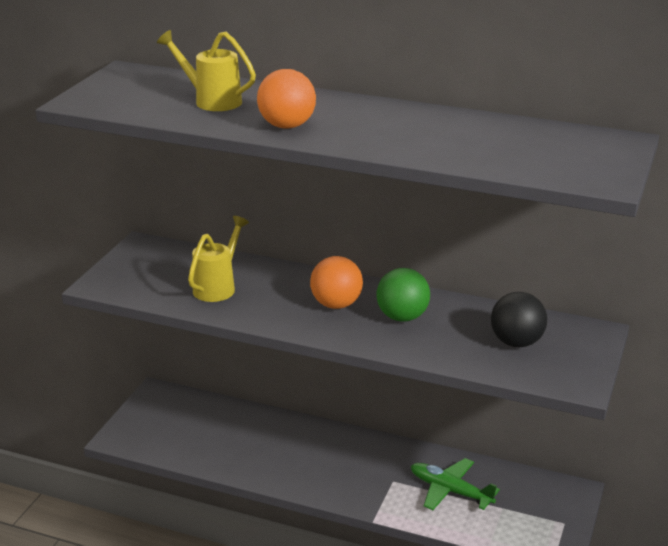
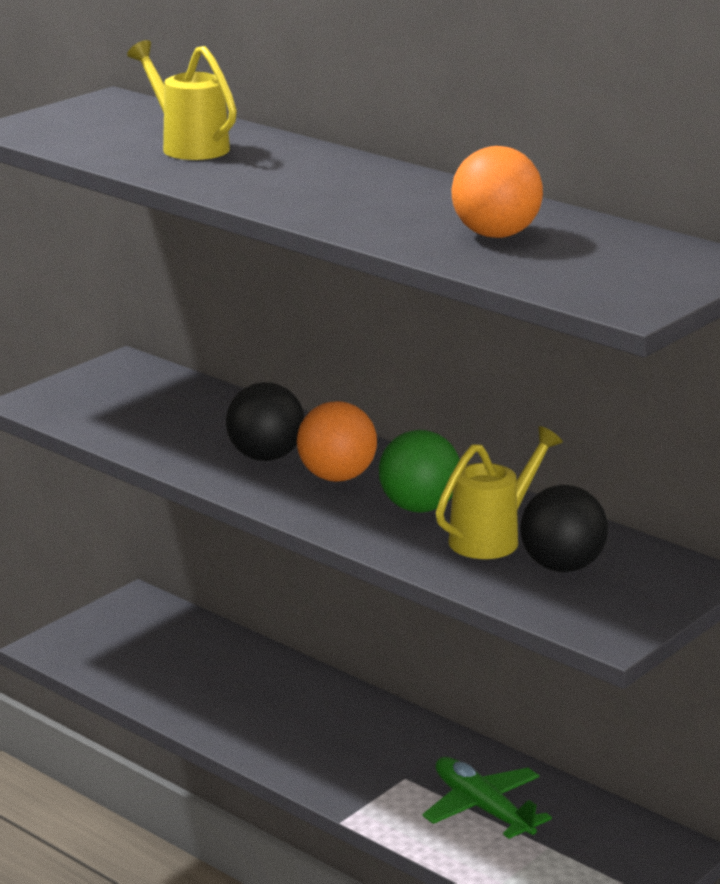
camera: 20 degrees right, 5 degrees down
(218, 287) = (189, 430): yellow watering can -> yellow watering can (492, 538)
(281, 298) = (266, 457): none -> black ball
(287, 126) = (257, 187): orange ball -> orange ball (495, 235)

